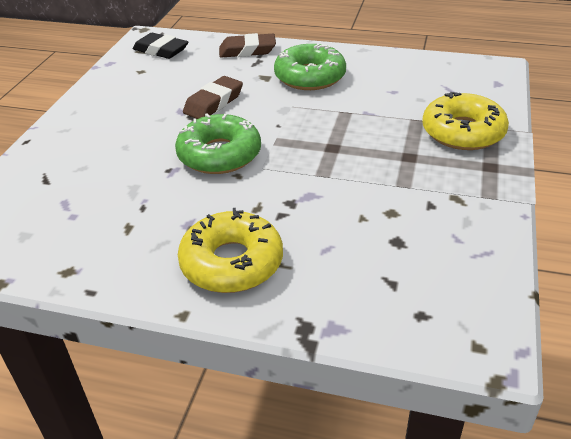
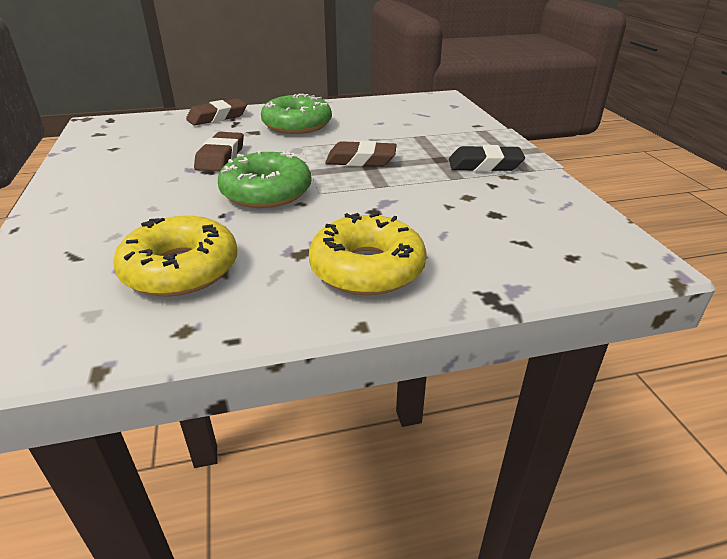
camera: 30 degrees left, 5 degrees down
(161, 50) = (122, 130): black eraser -> black eraser (484, 165)
(330, 138) = (361, 160): none -> brown eraser
(463, 132) = (463, 136): yellow donut -> yellow donut (181, 269)

